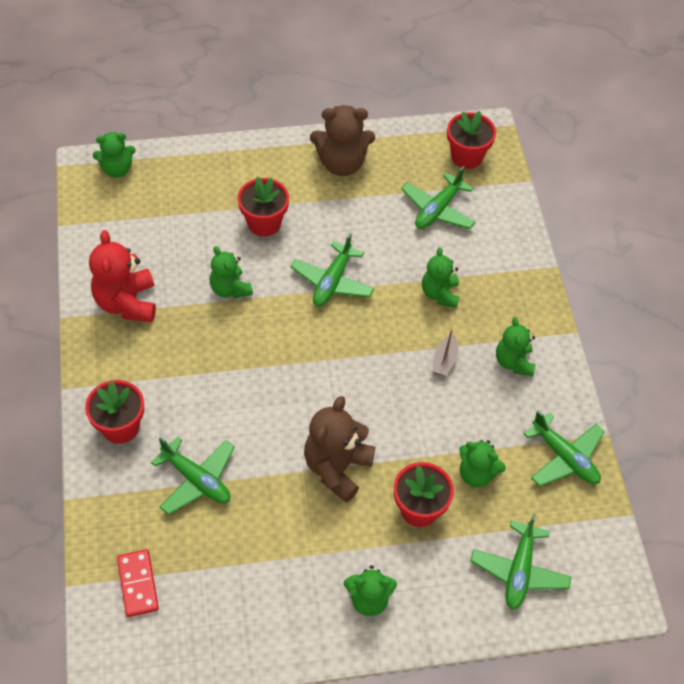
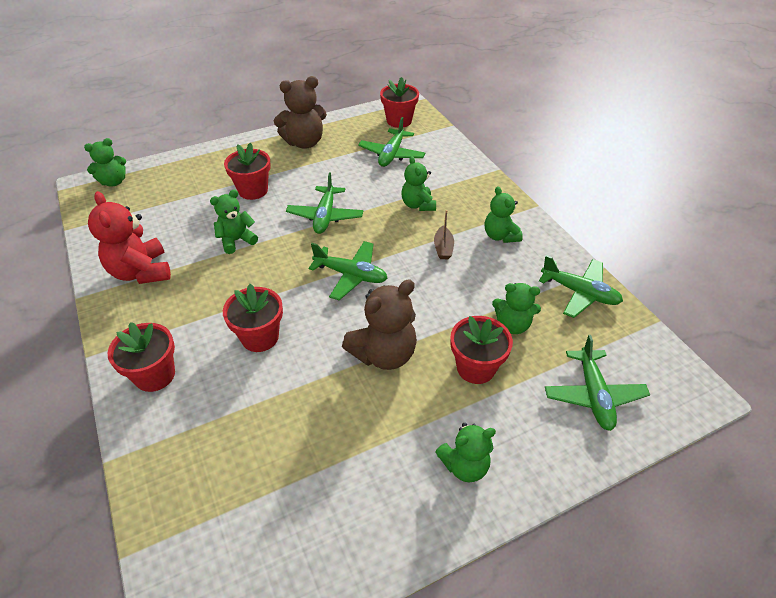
camera: 15 degrees left, 10 degrees down
(138, 584) = (207, 529): red domino -> none
(196, 480) = (247, 402): green plane -> green plane (351, 275)
(225, 414) = (260, 337): none -> red flower pot
(230, 289) = (236, 240): green teddy bear -> green teddy bear turned 105 degrees clockwise
(337, 468) = (384, 354): brown teddy bear -> brown teddy bear turned 135 degrees counterclockwise

